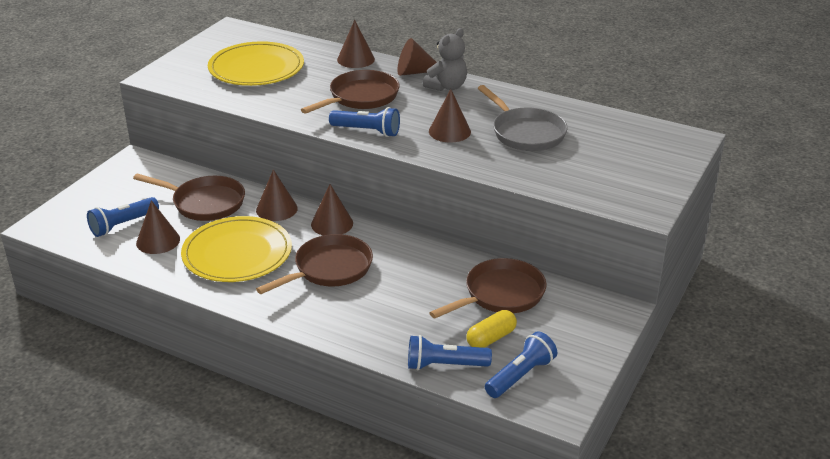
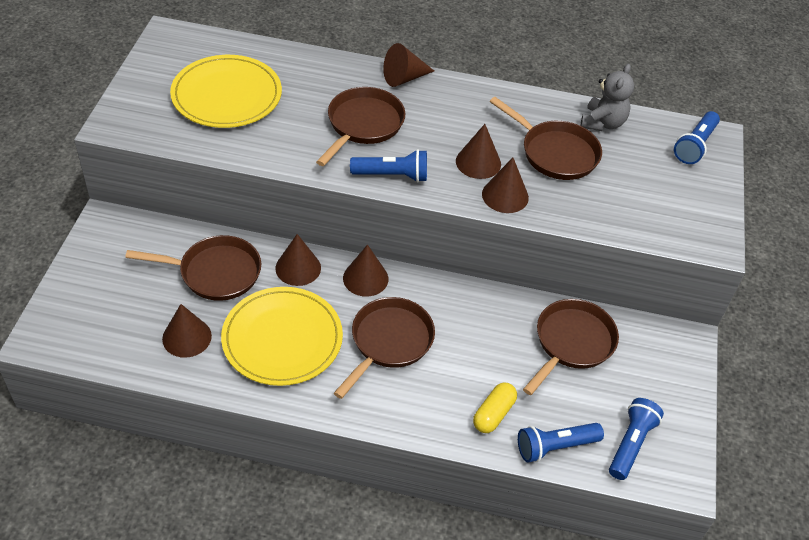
camera: 20 degrees left, 15 degrees up
(123, 225) = (136, 321): blue flashlight -> blue flashlight (695, 146)
(356, 59) = (332, 66): brown cone -> brown cone (505, 195)
(447, 87) = (447, 96): grey teddy bear -> grey teddy bear (602, 123)
(491, 338) = (585, 402): yellow capsule -> yellow capsule (493, 414)
(525, 133) = (555, 153): grey pan -> brown pan

